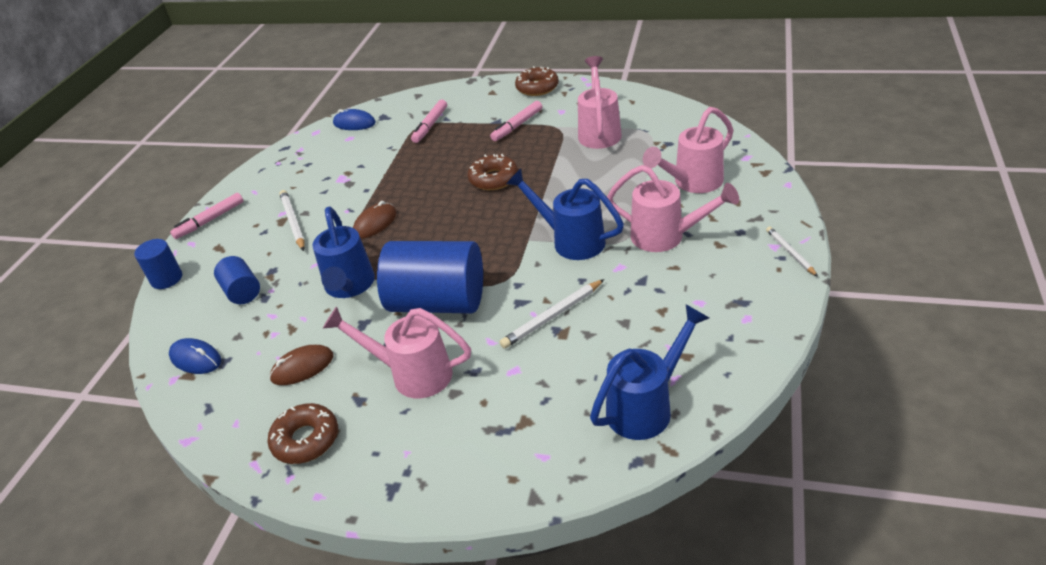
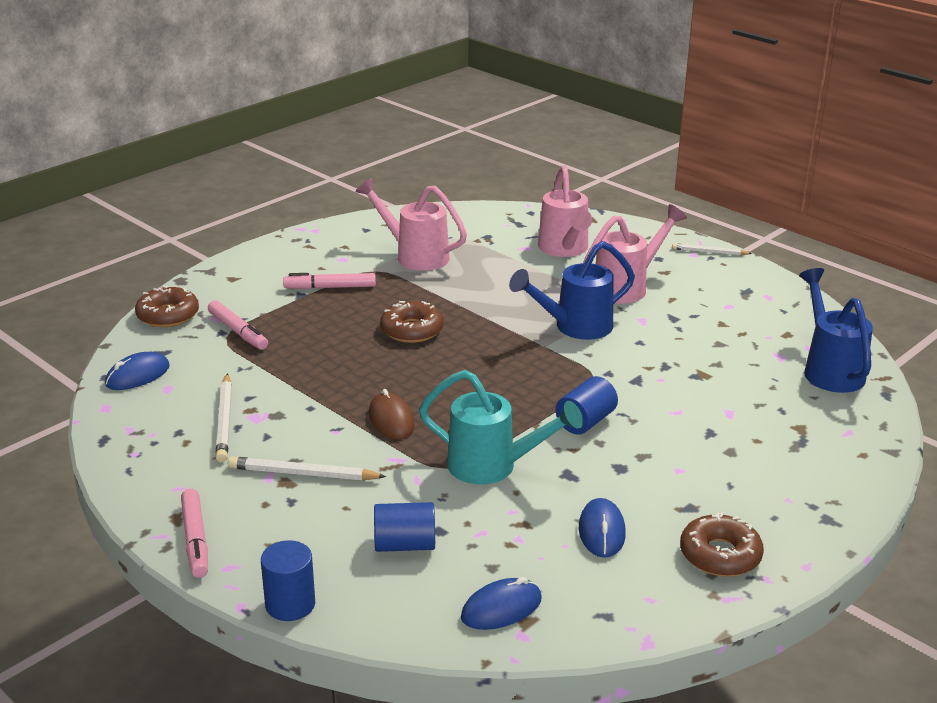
camera: 65 degrees left, 10 degrees down
(302, 367) = (602, 531): brown mouse -> blue mouse
(349, 287) = (493, 467): blue watering can -> turquoise watering can
(411, 374) = (681, 467): pink watering can -> none
(438, 302) = (585, 422): blue cylinder -> blue cylinder, size x0.50
(517, 125) = (330, 287): pink marker -> pink marker turned 105 degrees clockwise
(537, 87) = (272, 254): brown donut -> brown donut (168, 315)
(552, 316) = (675, 371): white pencil -> white pencil (224, 421)

